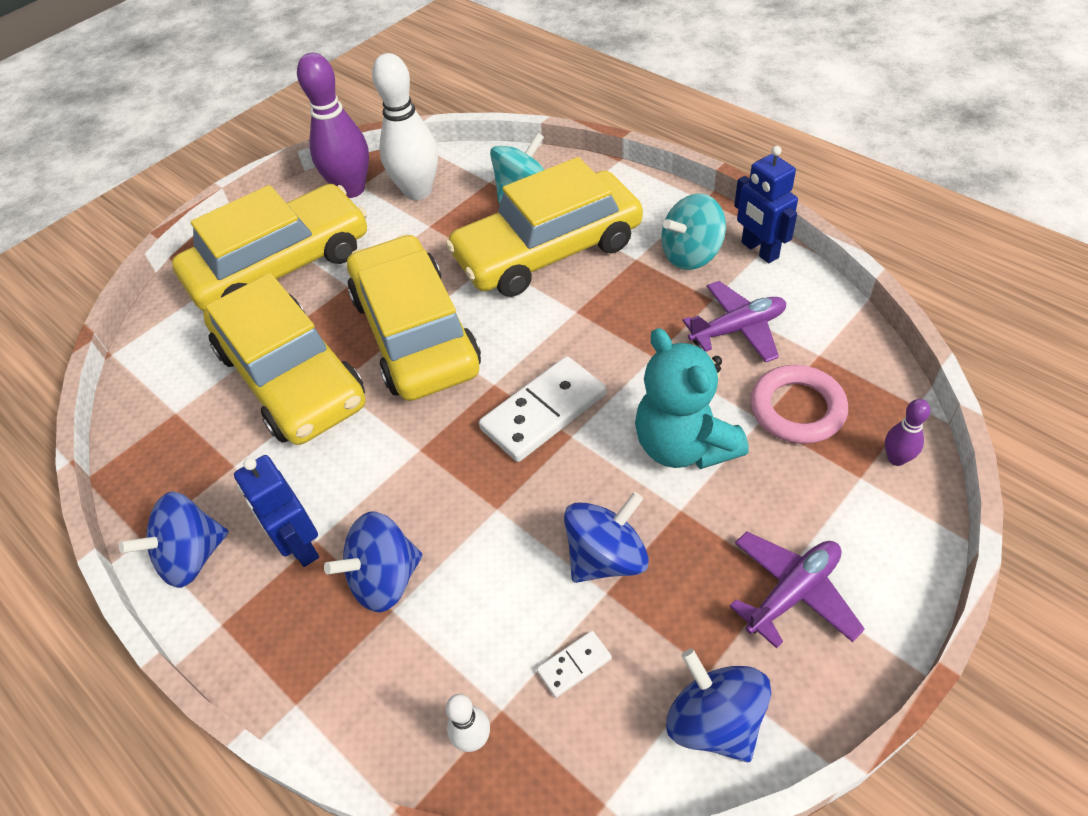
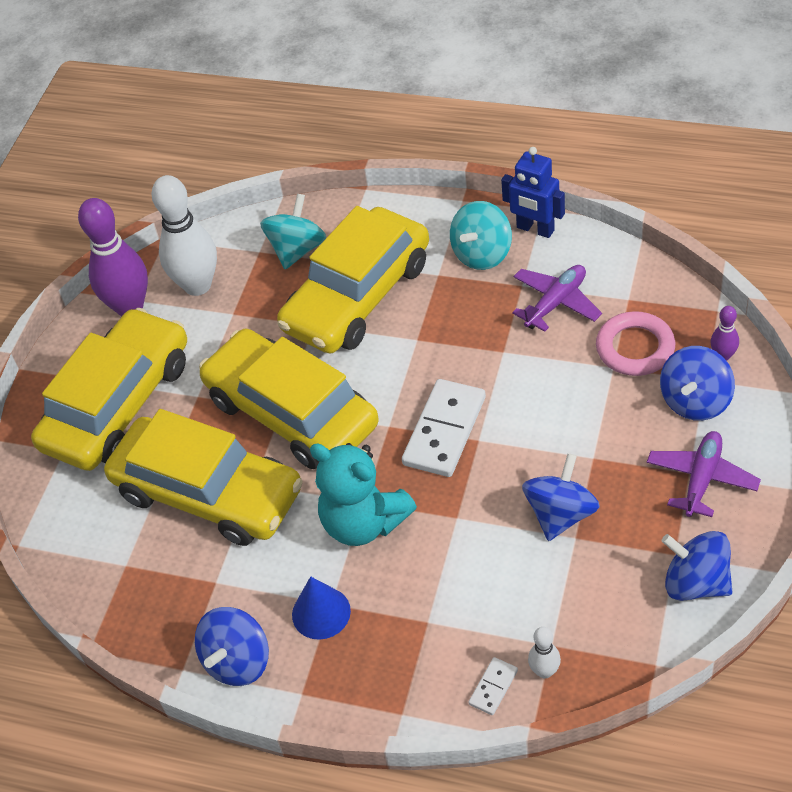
camera: 25 degrees left, 0 degrees up
(300, 545) = (321, 612): blue robot -> blue cone
(385, 579) = (406, 604): blue spinning top -> blue spinning top (695, 401)
(574, 665) = (583, 594): white domino -> white domino (493, 687)
(684, 445) = (568, 410): turquoise teddy bear -> turquoise teddy bear (364, 522)

